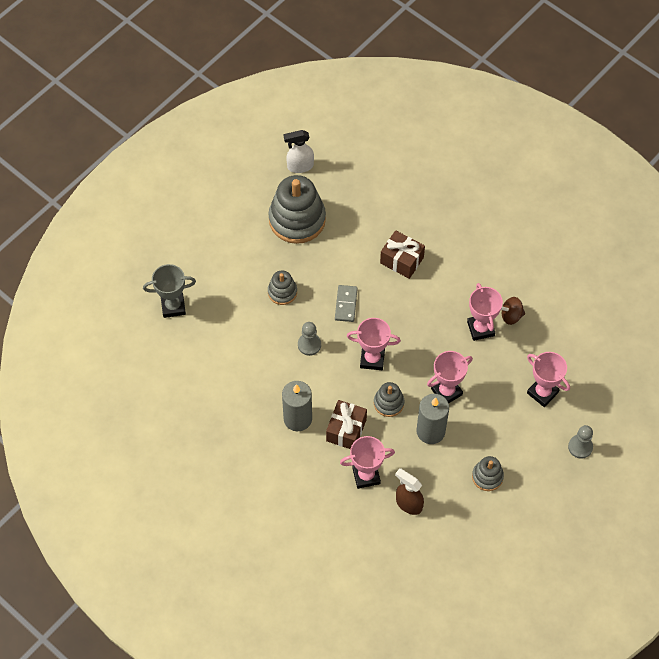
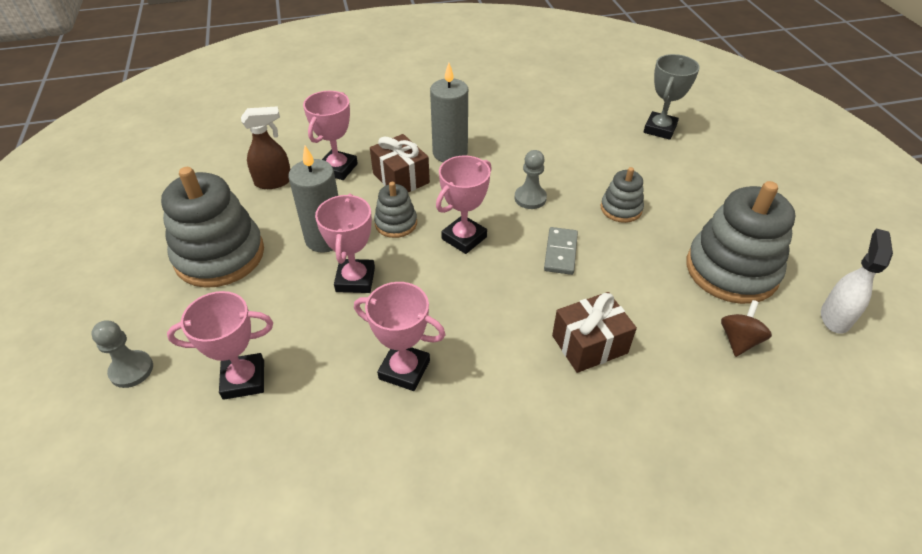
camera: 125 degrees right, 15 degrees down
(346, 304) = (560, 252): grey domino -> grey domino turned 60 degrees clockwise
(487, 476) = (220, 255): grey stacking toy -> grey stacking toy, size x1.98
(511, 316) = (389, 422): brown spinning top -> brown spinning top (739, 340)

